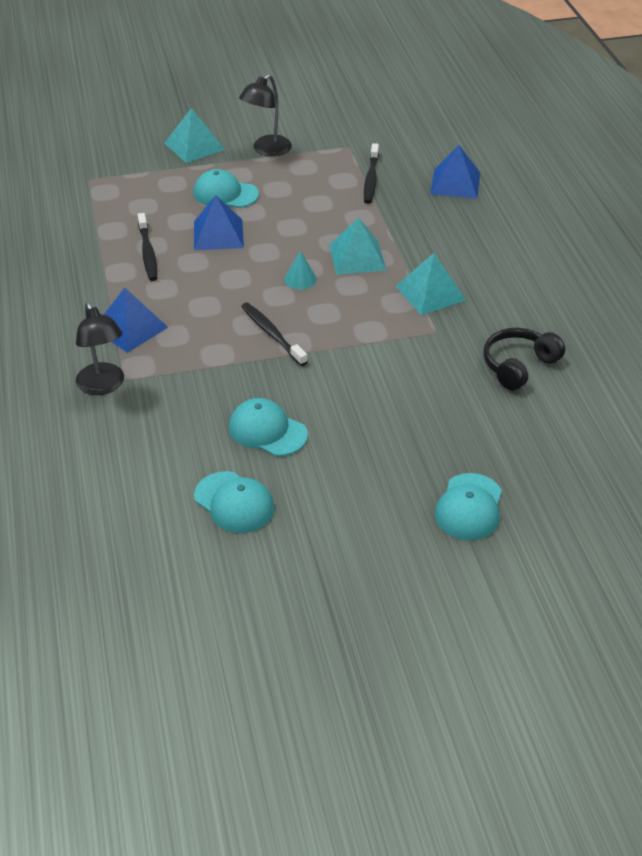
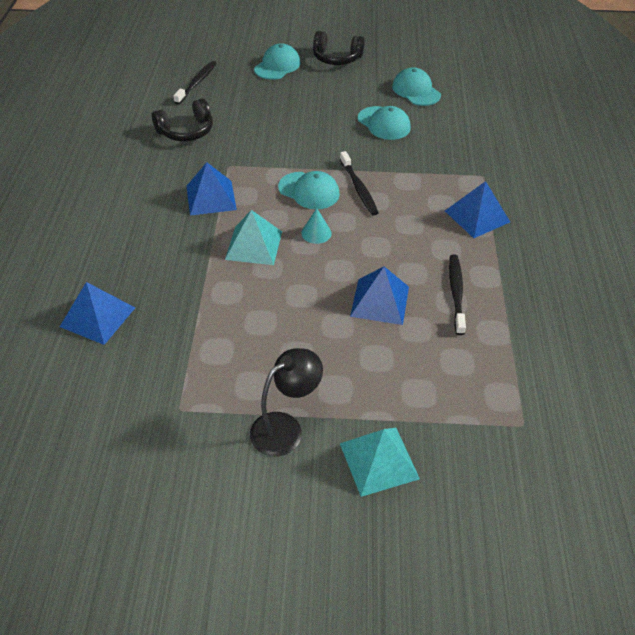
camera: 165 degrees left, 5 degrees up
(103, 386) = (499, 173): black lamp -> none
(225, 194) = (358, 359): turquoise cap -> turquoise cap (309, 191)
(371, 179) = (184, 345): black toothbrush -> black toothbrush (197, 83)
(383, 548) = (336, 58): none -> black headphones
(430, 293) = (211, 197): turquoise pyramid -> blue pyramid

